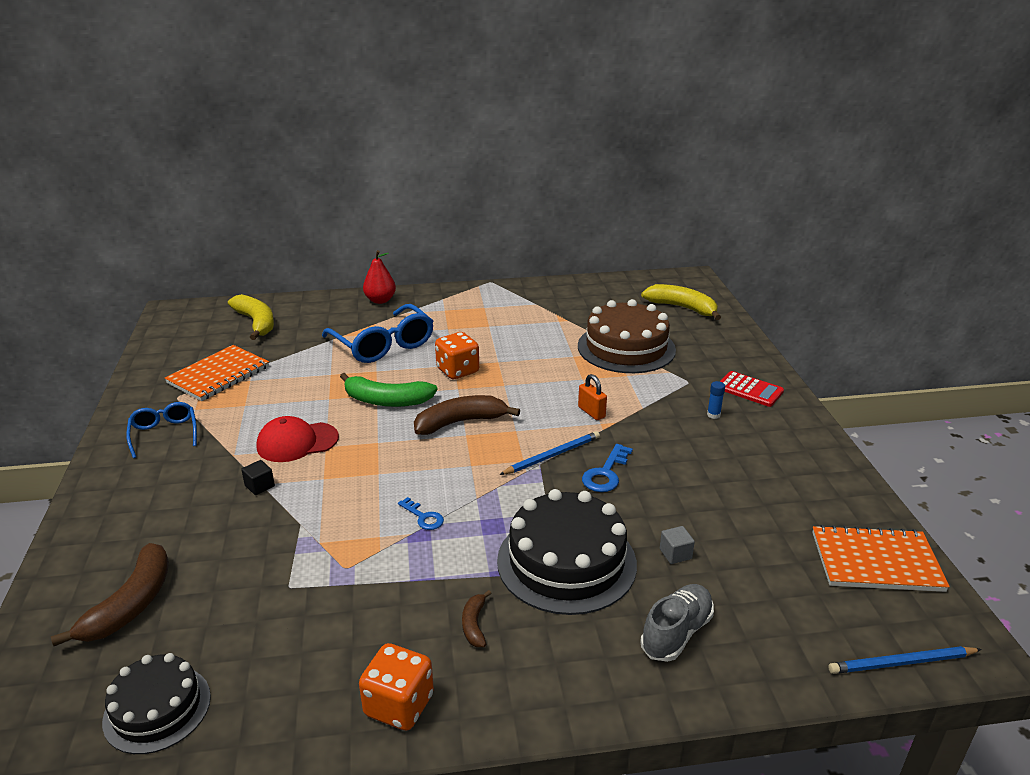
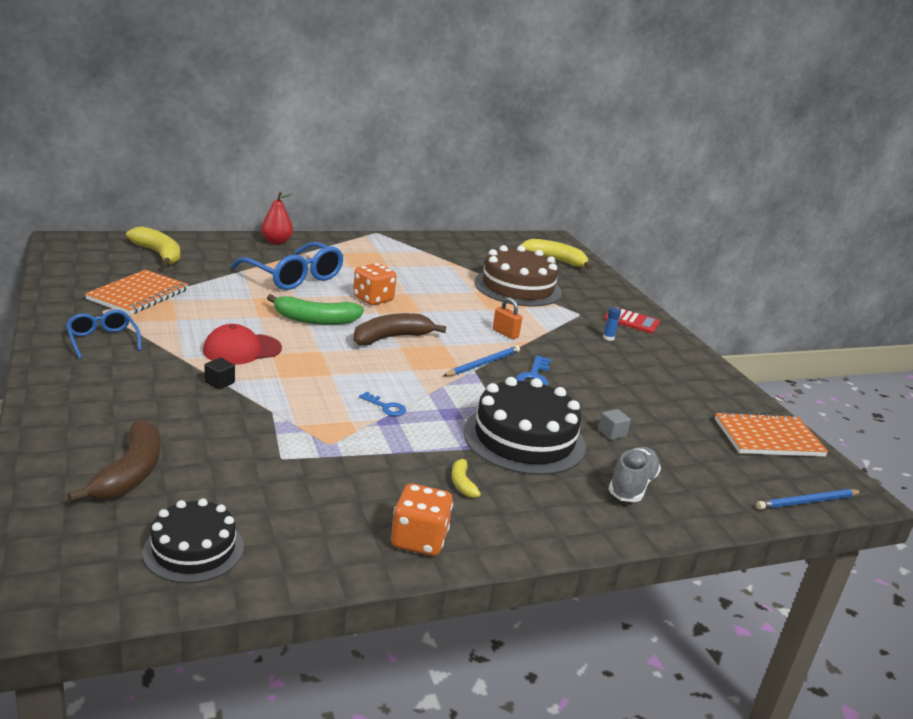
camera: 15 degrees left, 5 degrees down
(474, 624) = (462, 483): brown banana -> yellow banana

